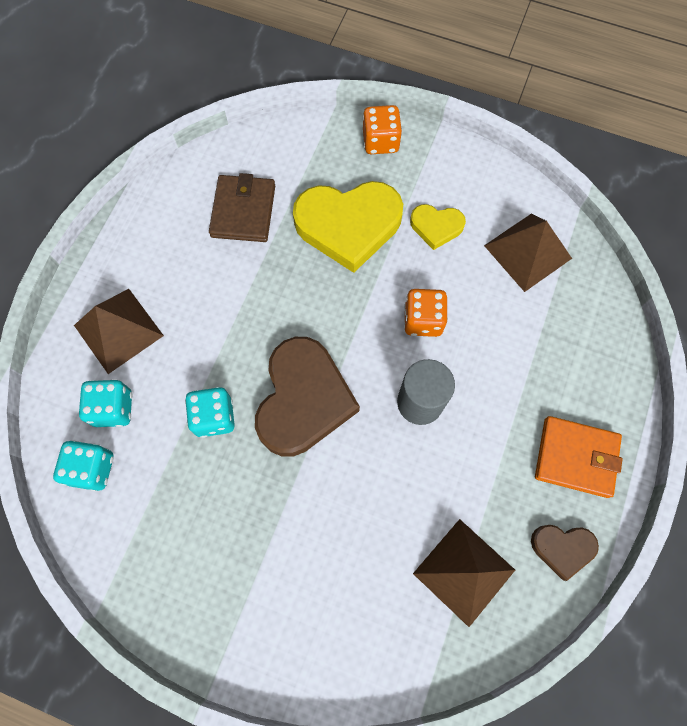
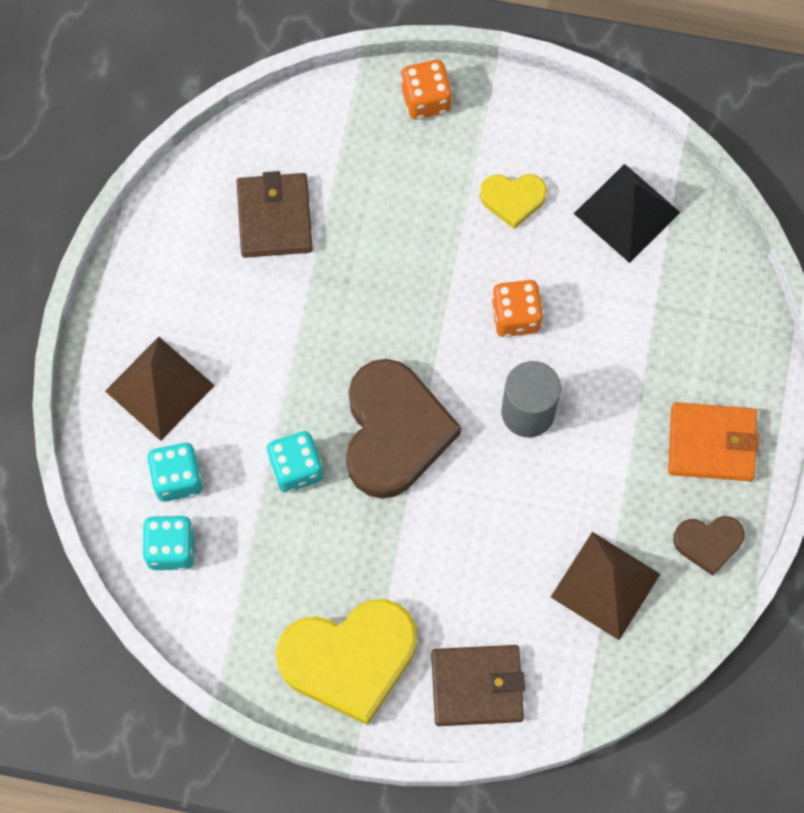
camera: 10 degrees left, 0 degrees up
(331, 648) = (477, 686): none -> brown wallet
(348, 226) = (406, 215): yellow heart -> yellow heart (349, 659)
(527, 251) = (627, 212): brown pyramid -> black pyramid

